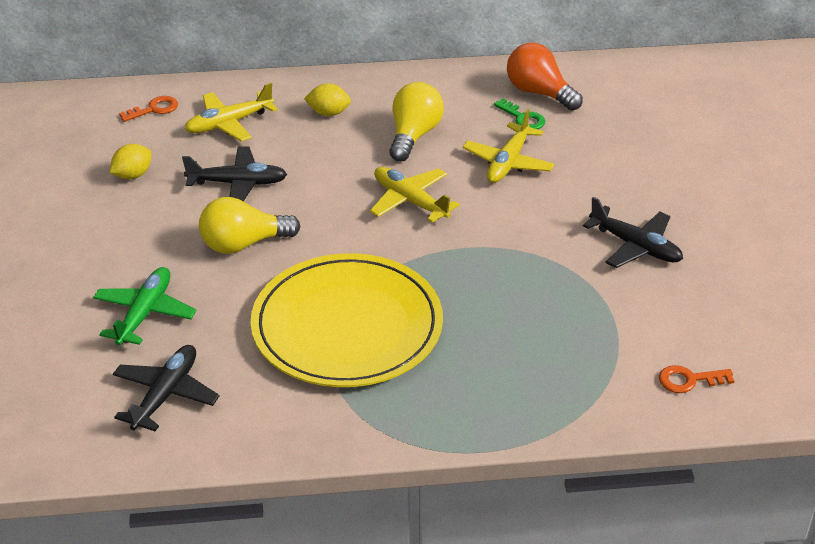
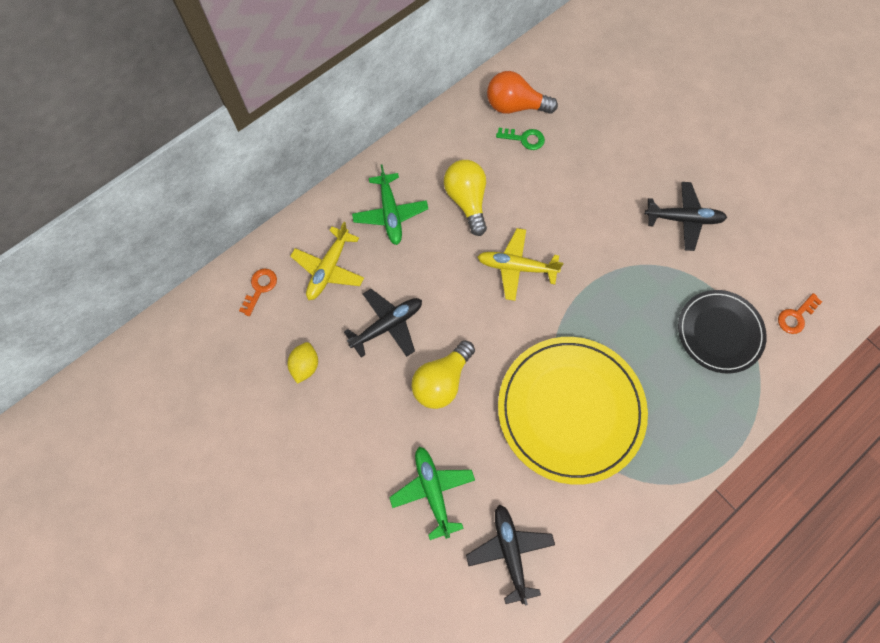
camera: 35 degrees left, 30 degrees up
(328, 113) = (390, 214): yellow lemon -> green plane
(508, 163) = (549, 189): yellow plane -> none
(580, 349) = (719, 332): none -> black plate

